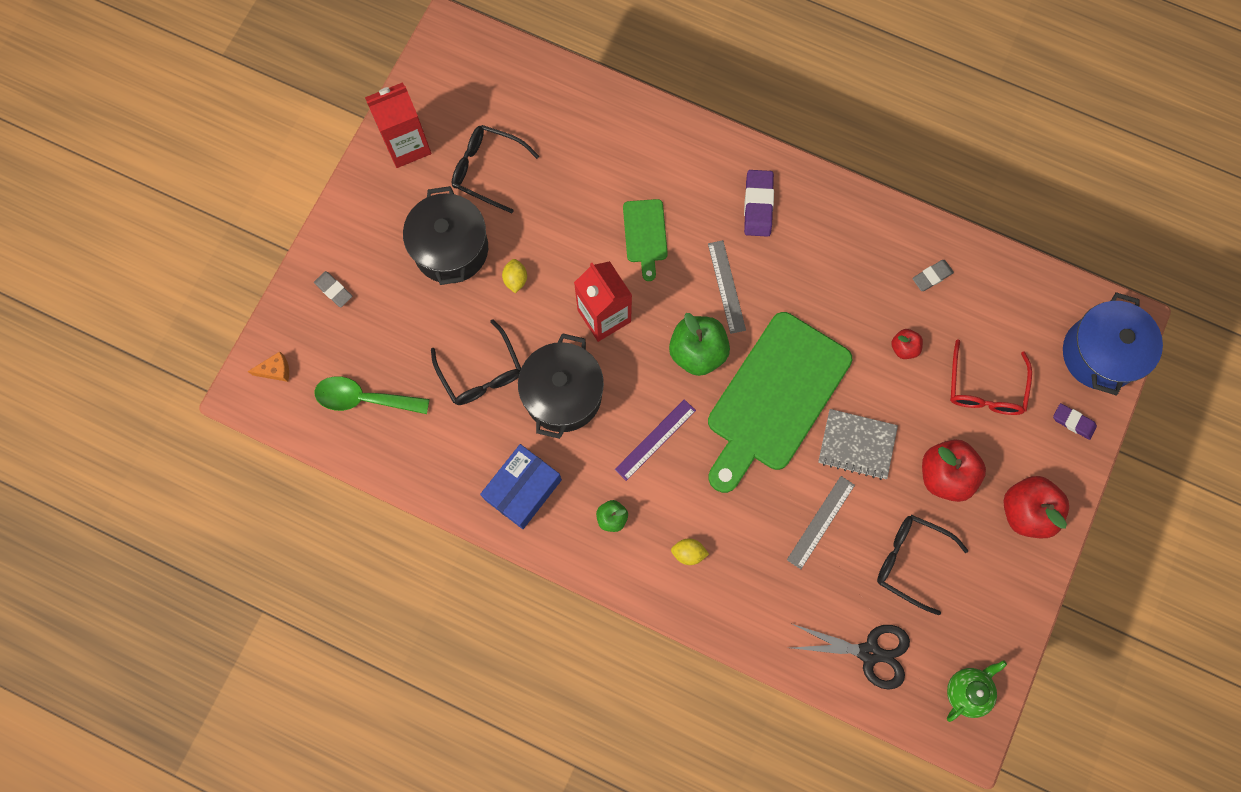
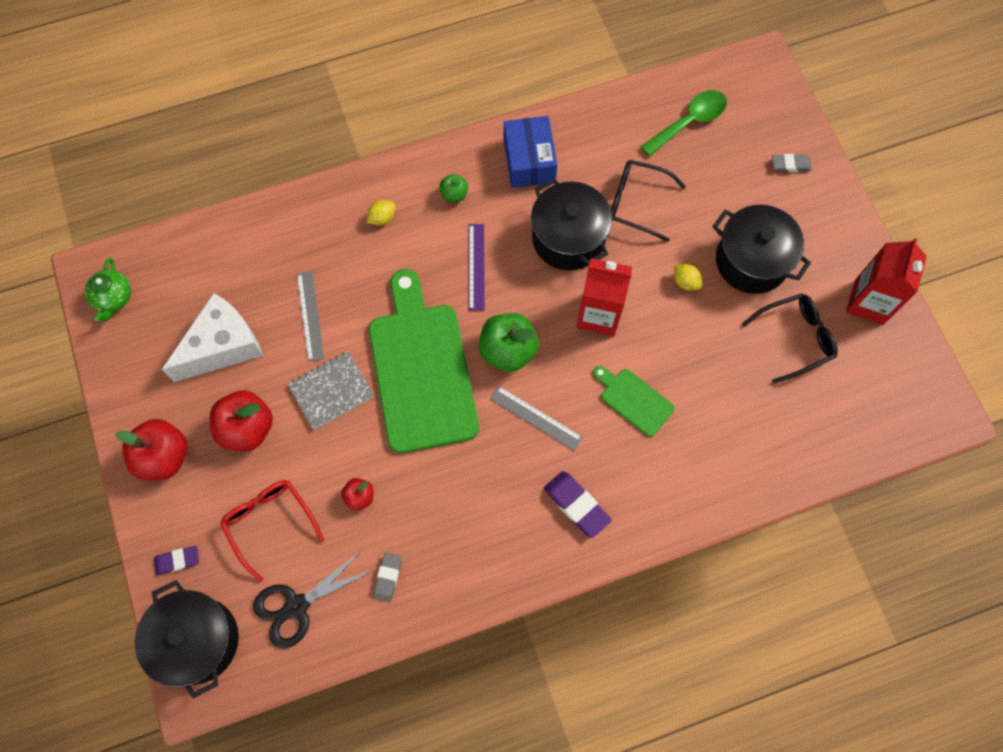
camera: 135 degrees right, 5 degrees down
(276, 370) = (762, 89): orange cheese -> none
(869, 653) = (202, 264): black scissors -> black scissors (296, 606)
(911, 561) = (222, 346): black glasses -> white cheese
(1099, 354) = (197, 640): blue pot -> black pot

